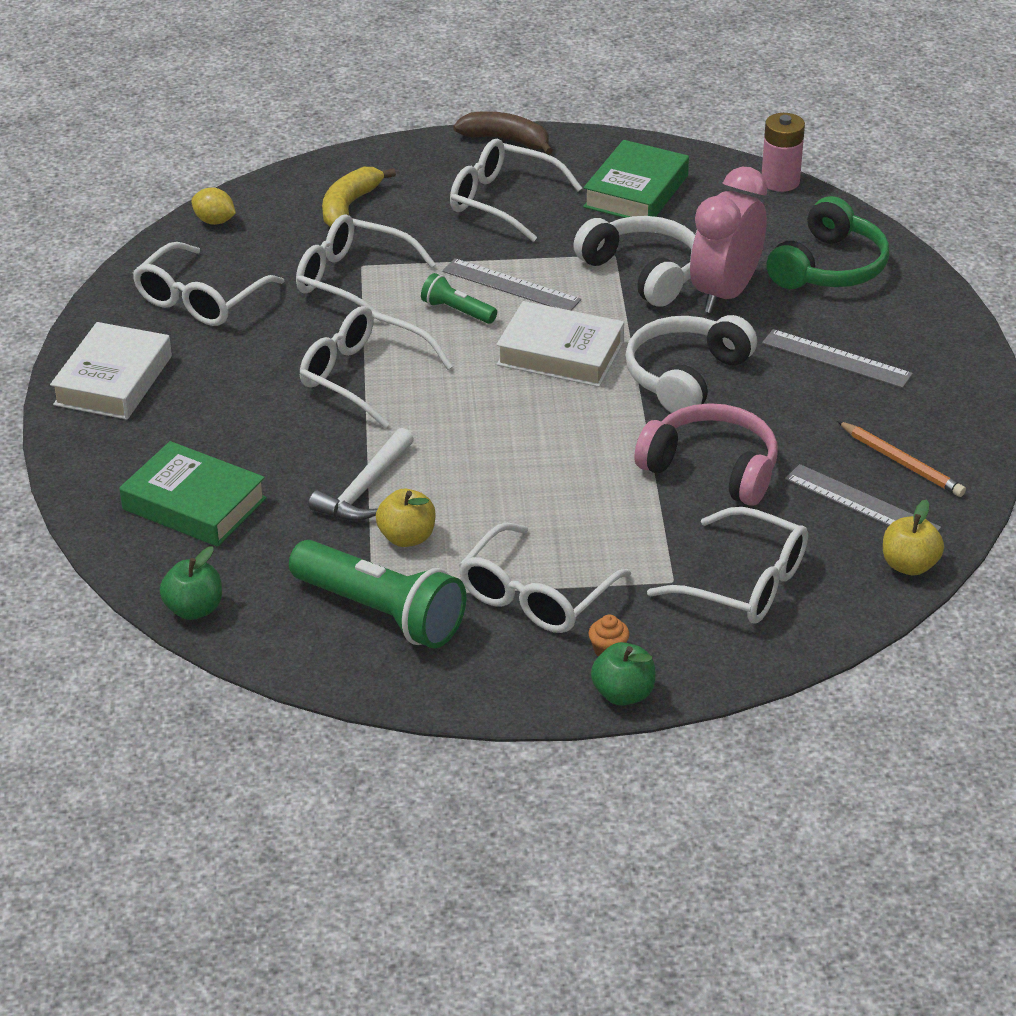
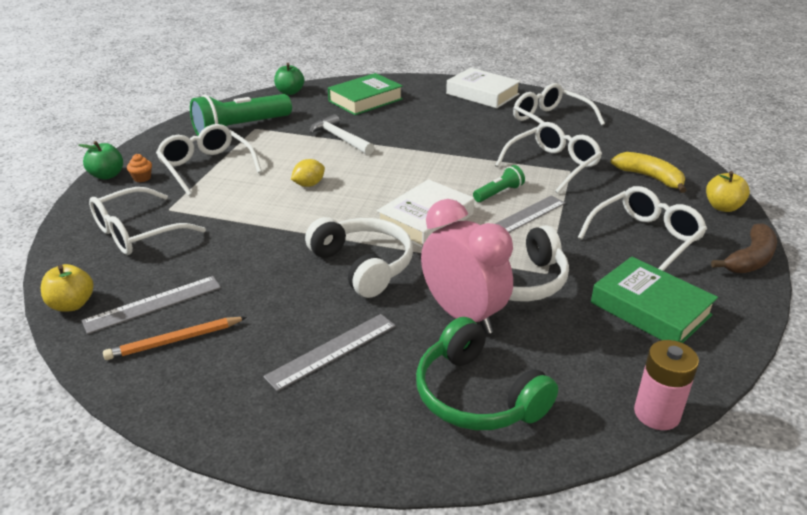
camera: 110 degrees right, 5 degrees down
(214, 221) = (639, 134): yellow lemon -> yellow lemon (309, 184)
(363, 376) = (444, 153): white glasses -> none
(407, 537) = (289, 142): yellow apple -> yellow apple (723, 207)
(712, 468) = (253, 249): pink headphones -> none

